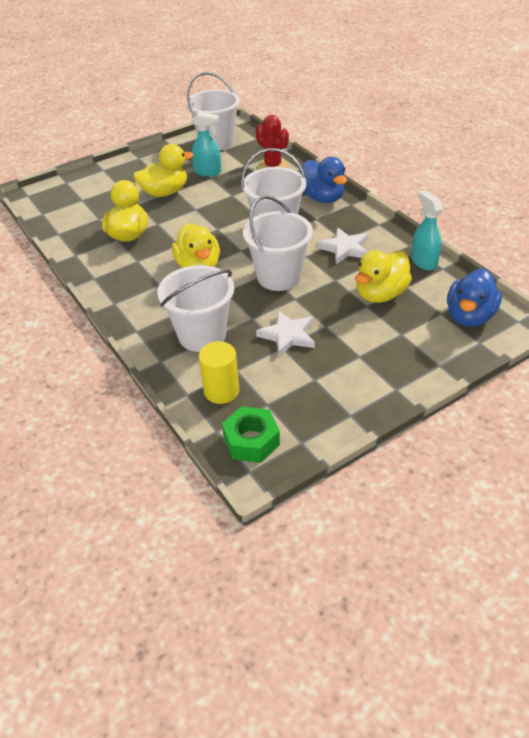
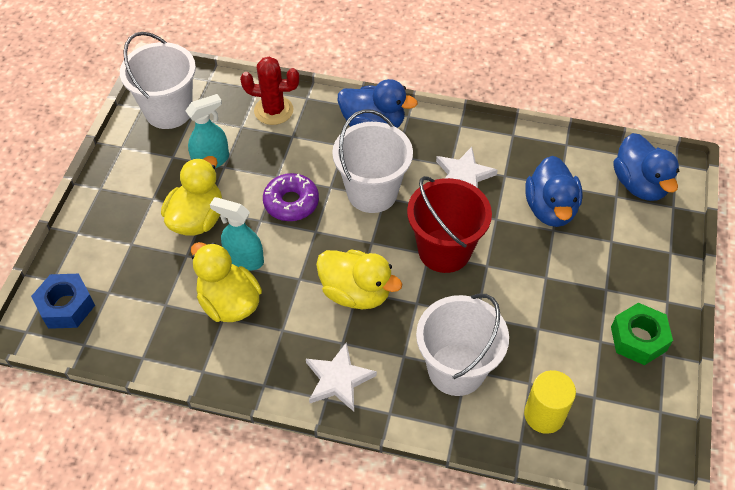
camera: 45 degrees left, 10 degrees up
(57, 195) = (66, 306): none -> blue nut
(223, 210) = (291, 202): none -> purple donut
(251, 441) = (624, 443): green nut -> green nut (638, 339)
(279, 277) = (444, 250): white bucket -> red bucket
(287, 335) = (528, 312): white star -> white star (338, 379)
(380, 294) = (550, 209): yellow duck -> blue duck
(423, 261) = (544, 147): turquoise spray bottle -> turquoise spray bottle (244, 259)

